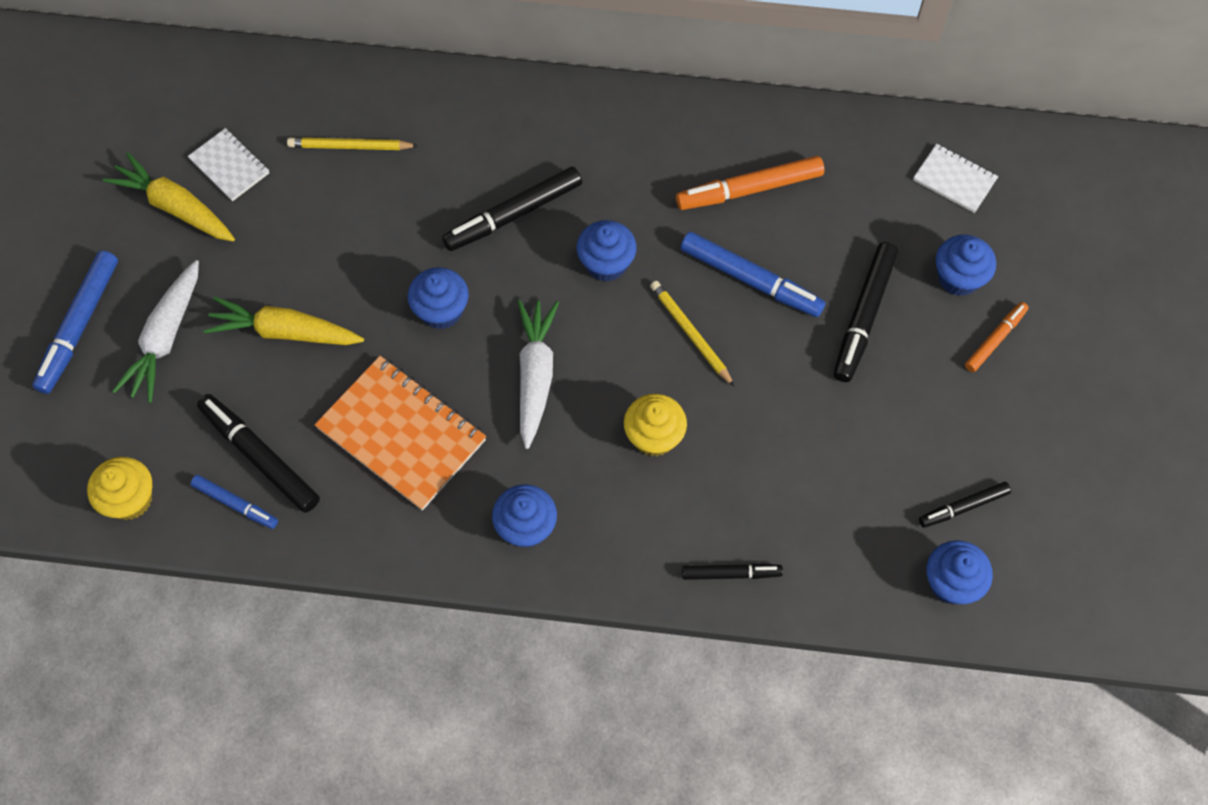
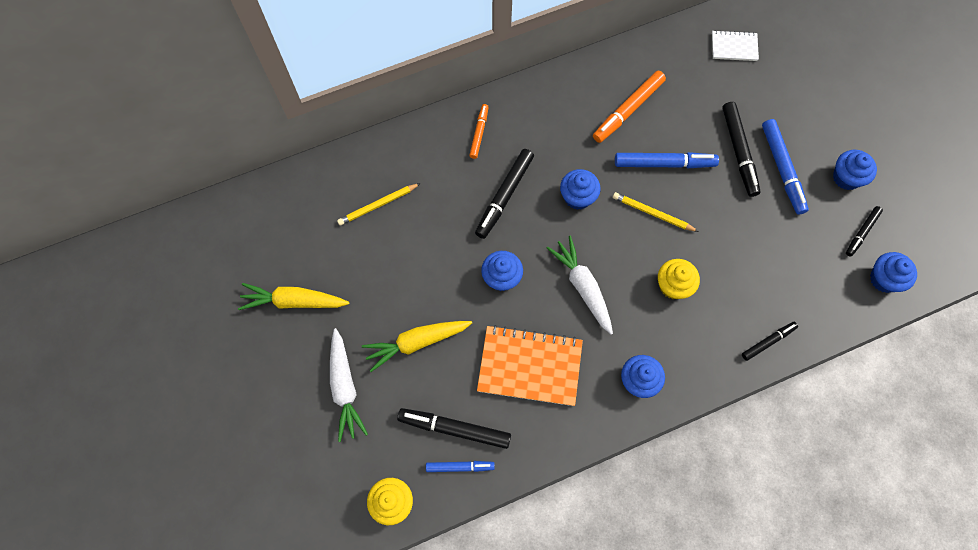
camera: 30 degrees left, 5 degrees up
(79, 326) = (284, 411): blue marker -> blue marker (782, 169)
(229, 166) = (311, 257): white notebook -> none
(958, 278) = (773, 102): blue cupcake -> blue cupcake (846, 177)
(995, 339) = (815, 128): orange marker -> orange marker (479, 133)

